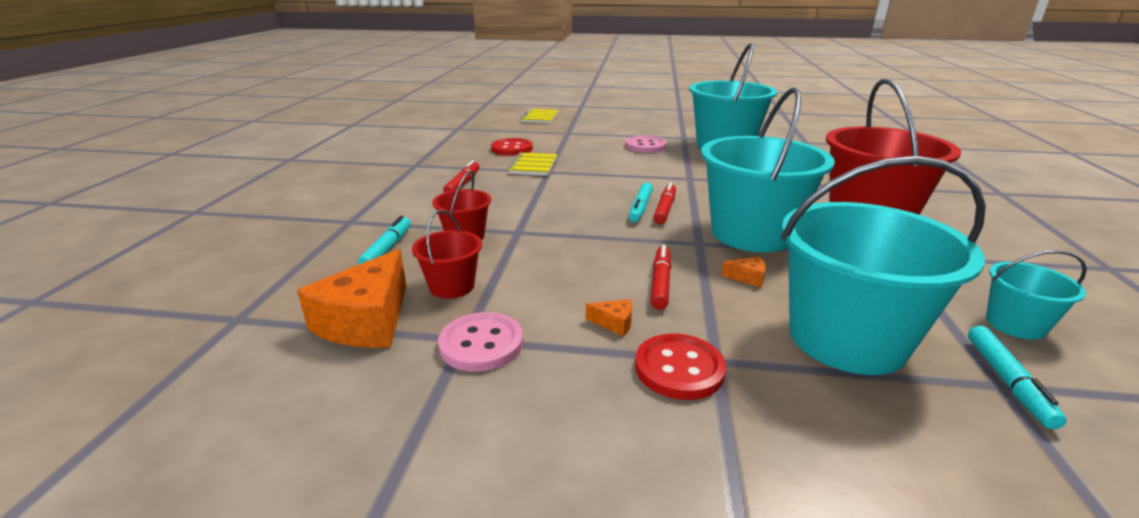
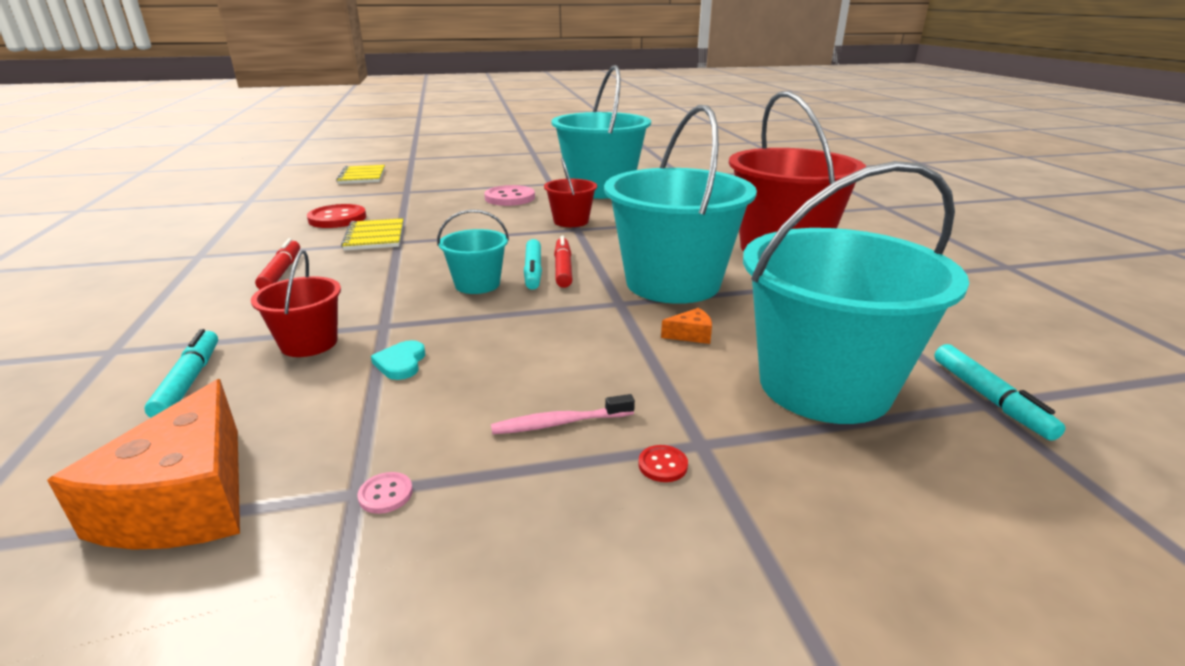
camera: 20 degrees left, 0 degrees up
(452, 286) = (312, 418): red bucket -> red bucket (571, 221)
(481, 344) = (386, 494): pink button -> pink button, size x0.43
(520, 260) = (401, 363): none -> turquoise heart
(614, 323) = (559, 423): orange cheese -> pink toothbrush
(660, 283) = (595, 359): red marker -> none
(679, 369) = (662, 465): red button -> red button, size x0.43
(1015, 324) = (964, 337): turquoise bucket -> turquoise bucket (477, 284)

